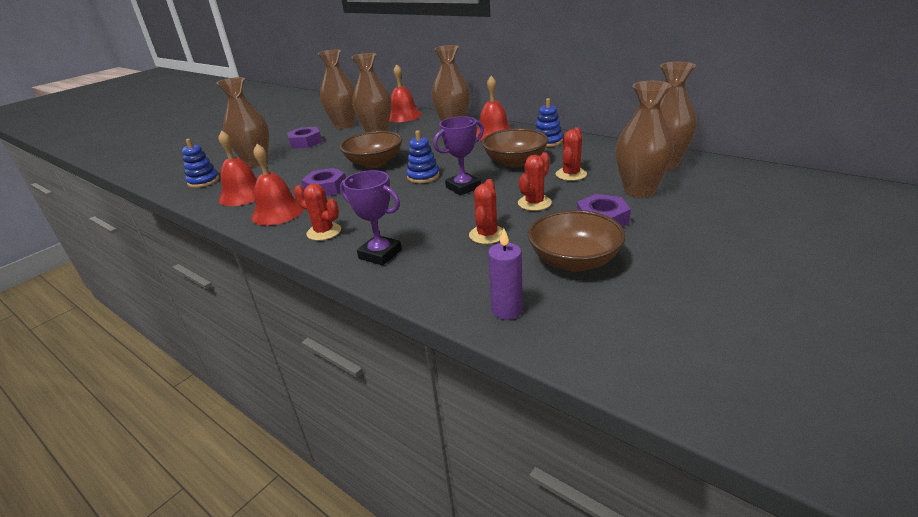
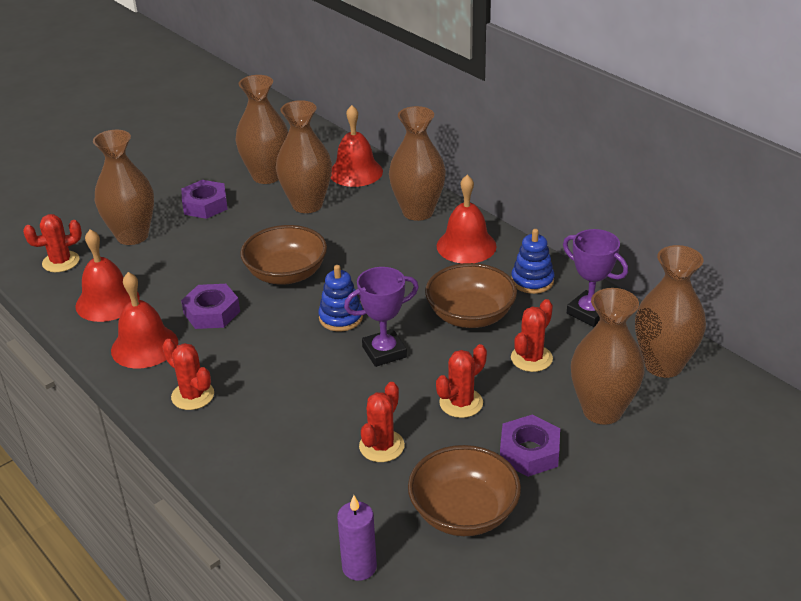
camera: 10 degrees right, 5 degrees up
(203, 181) = (61, 262): blue stacking toy -> red cactus
(380, 254) = (248, 449): purple trophy -> purple trophy (589, 312)

